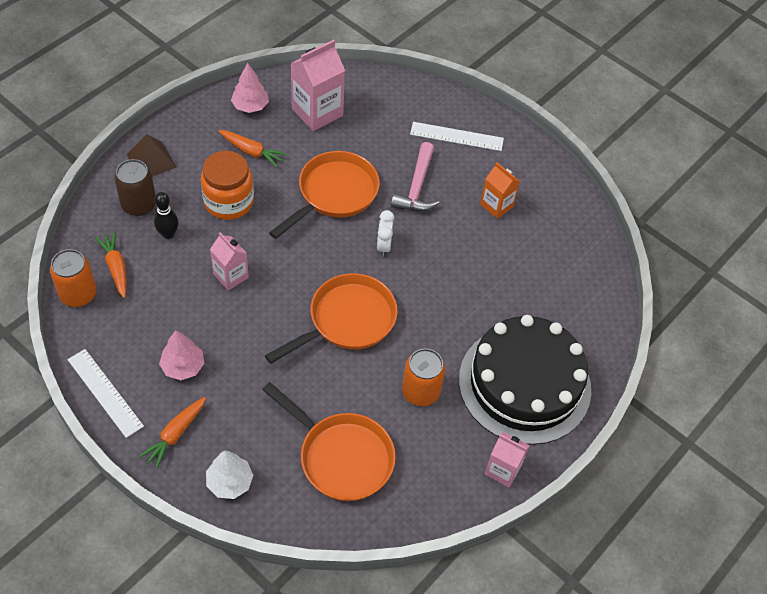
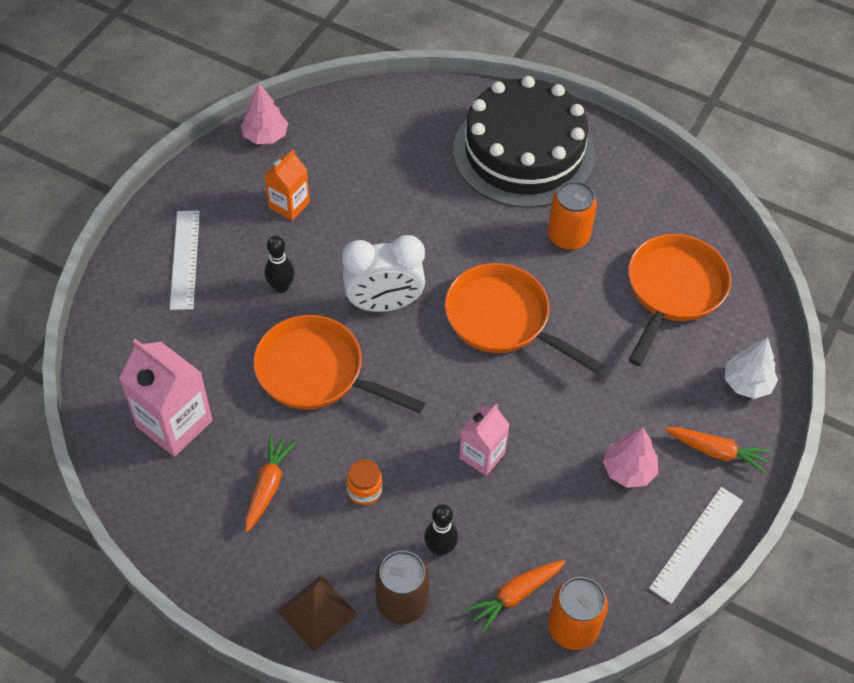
camera: 100 degrees left, 0 degrees up
(228, 202) = (364, 490): orange jar -> orange jar, size x0.50
(250, 106) = (180, 511): pink tree -> pink tree (265, 136)
(384, 246) = (384, 304): white clock -> white clock, size x1.87
(417, 187) = (281, 287): pink hammer -> black bowling pin
(503, 470) = (628, 158): pink carton -> none

